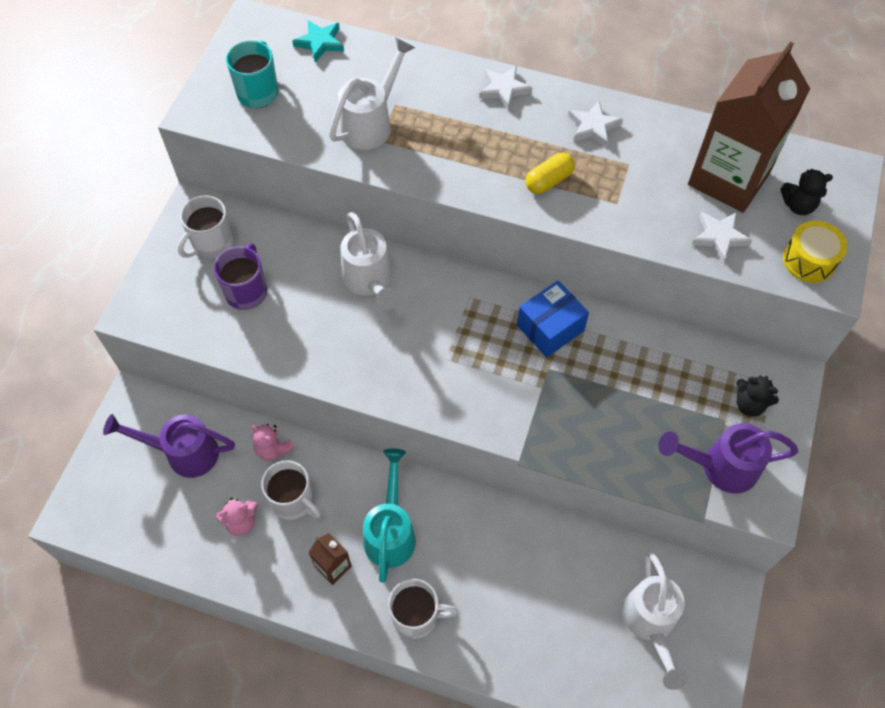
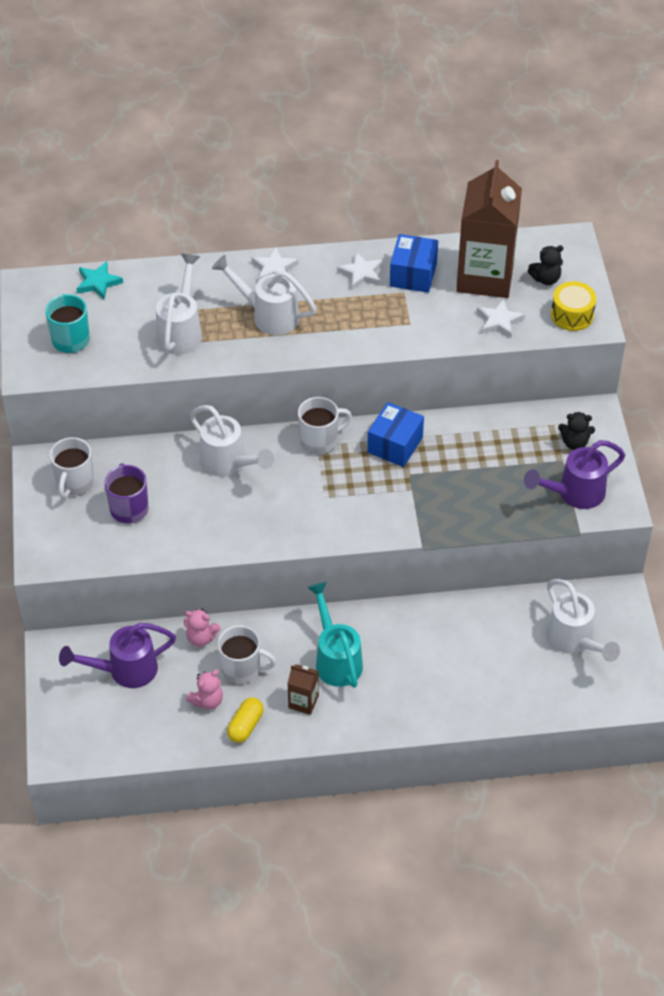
camera: 25 degrees left, 10 degrees down
(416, 616) = (391, 709): white mug -> white mug (320, 440)
(469, 138) = (268, 315): none -> white watering can
(549, 181) = (349, 326): yellow capsule -> yellow capsule (245, 726)
(649, 147) = (413, 274): none -> blue box

